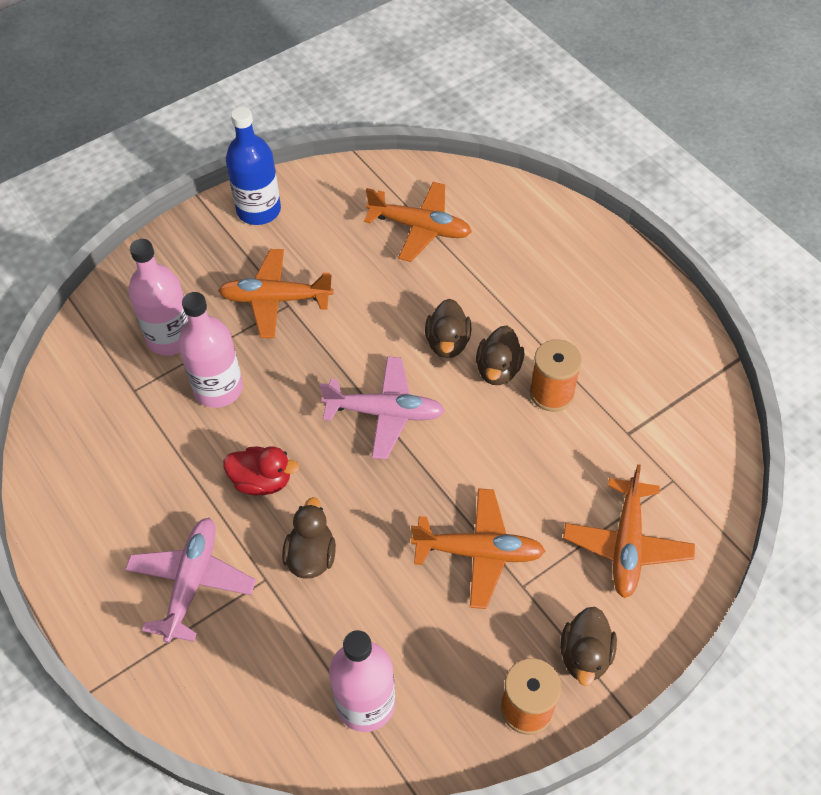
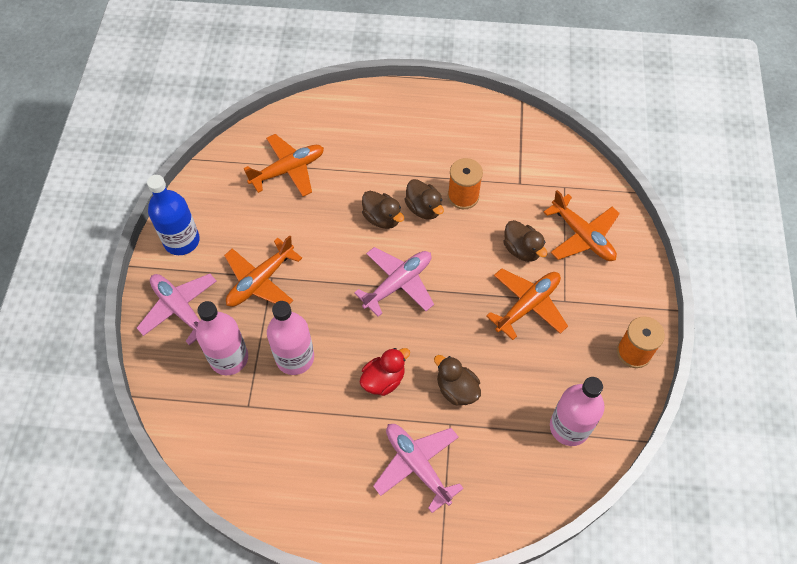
camera: 50 degrees left, 5 degrees up
(187, 263) = (180, 309): none -> pink plane
(585, 656) = (627, 303): brown duck -> brown duck (522, 250)

